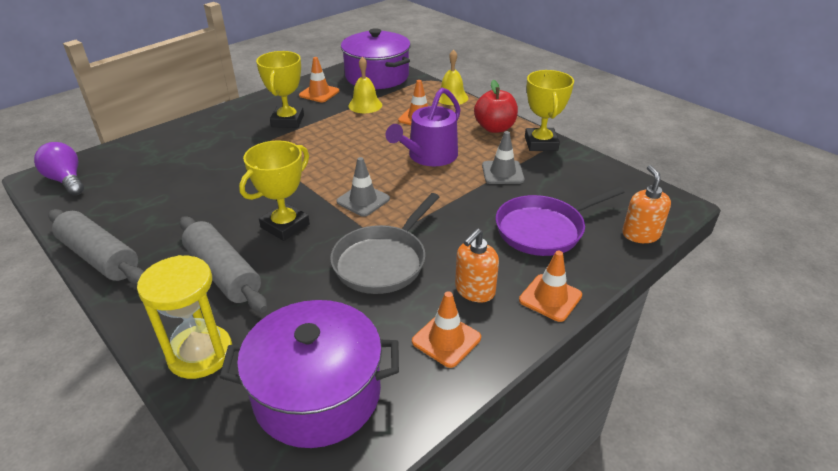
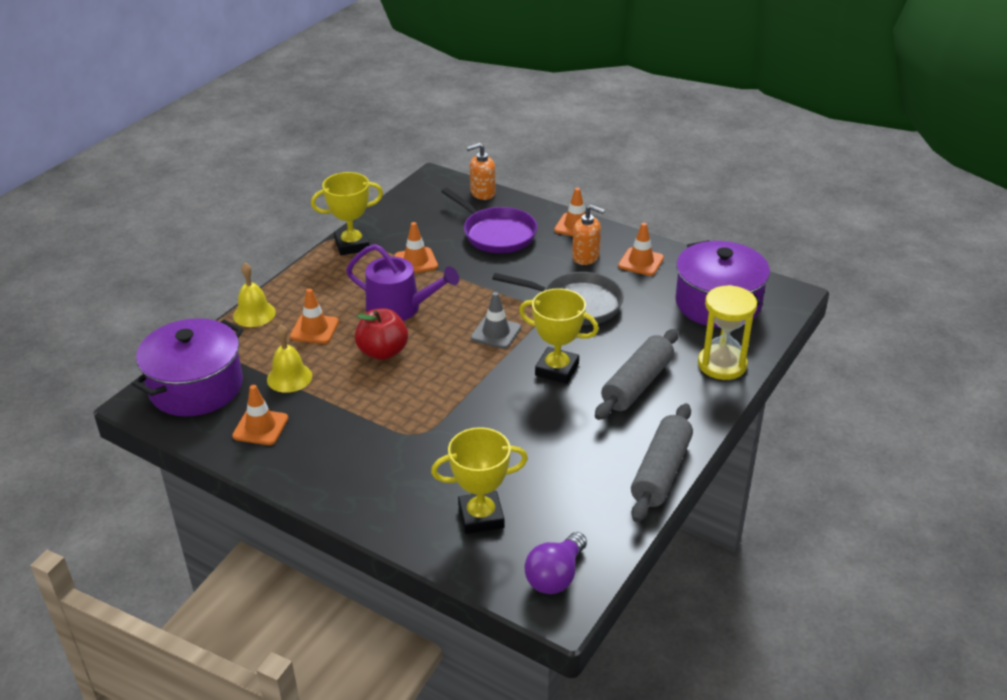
camera: 105 degrees left, 0 degrees up
(287, 121) = (348, 432): yellow trophy -> yellow trophy (481, 516)
(494, 128) = (326, 275): red apple -> red apple (383, 352)
(502, 173) = (416, 261): grey traffic cone -> orange traffic cone

